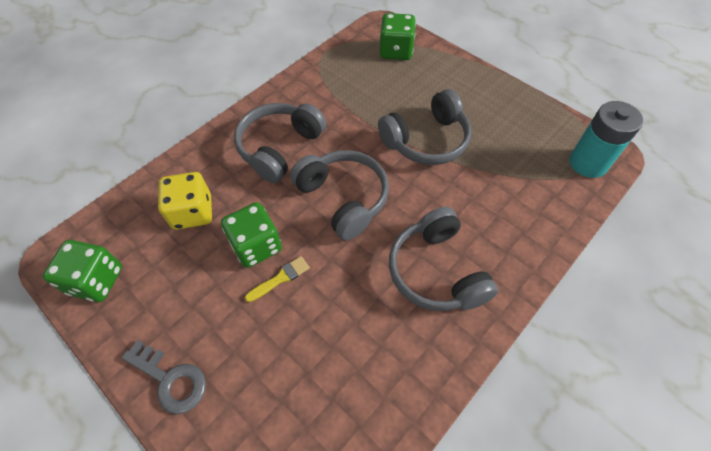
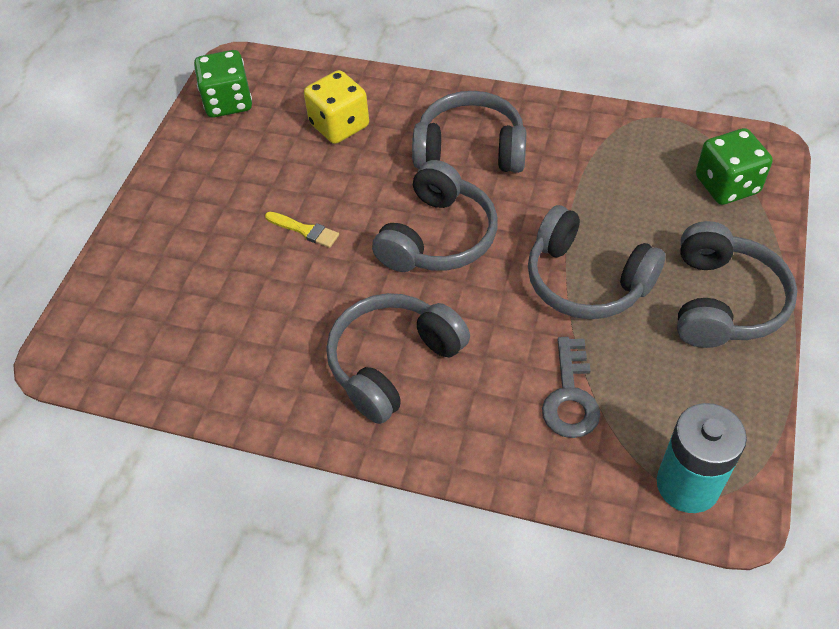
camera: 65 degrees right, 5 degrees down
(170, 379) = (163, 203): grey key -> grey key (570, 396)
(256, 246) = (331, 193): green dice -> none
(475, 91) = (723, 301): none -> grey headphones

